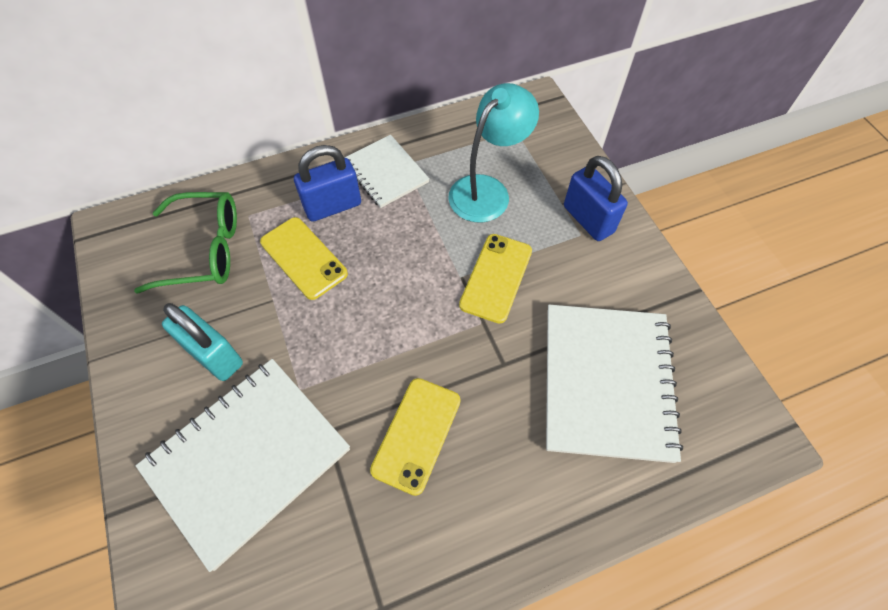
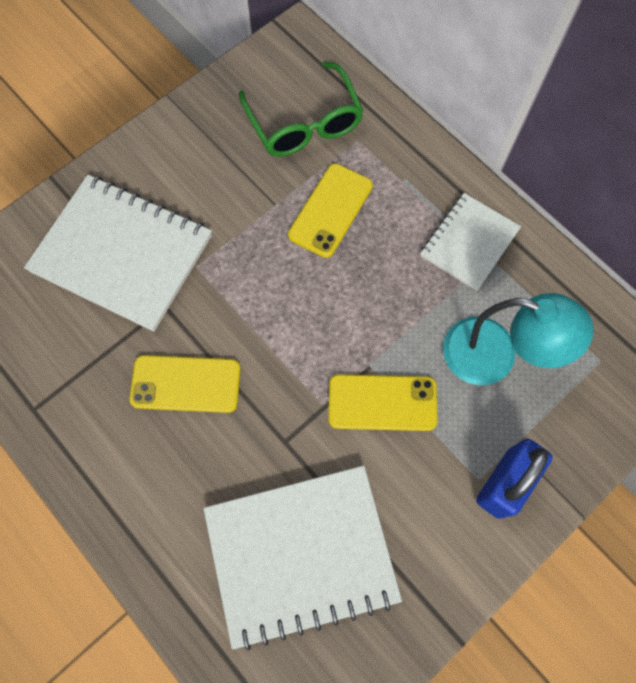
camera: 70 degrees right, 10 degrees up
(214, 355) = (204, 184): turquoise padlock -> none
(333, 206) = (402, 210): blue padlock -> none

